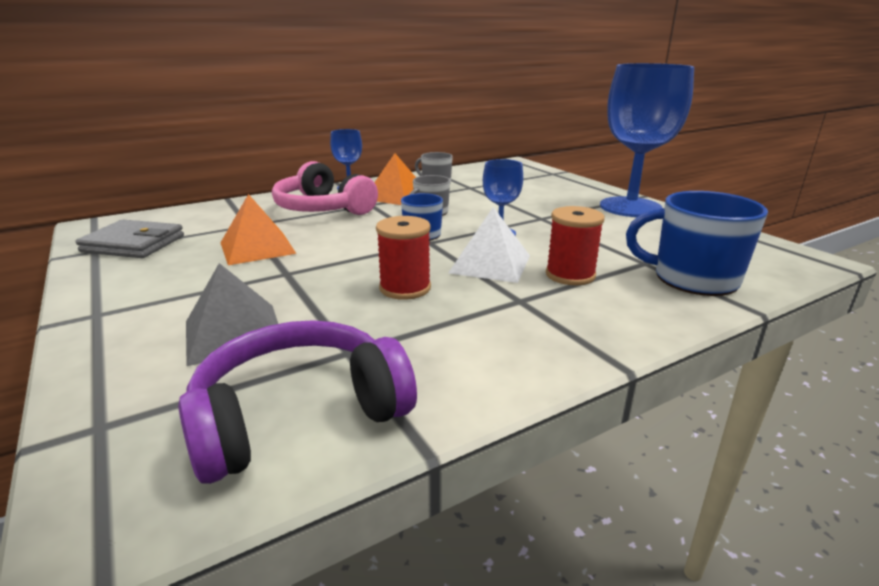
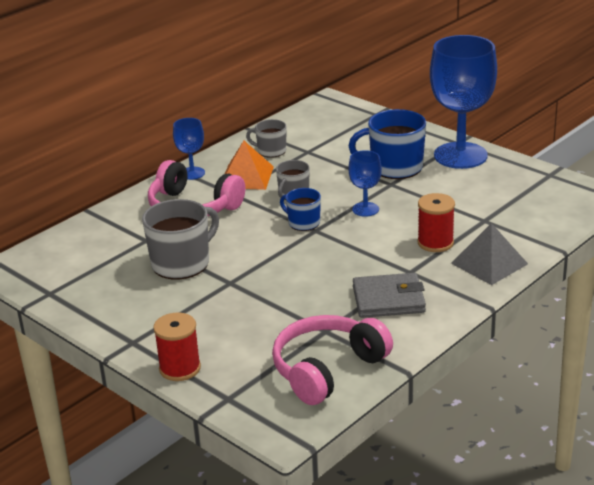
camera: 15 degrees left, 5 degrees up
(134, 244) = (73, 280): grey wallet -> grey wallet (388, 299)
(233, 333) = (242, 334): grey pyramid -> grey pyramid (489, 263)
(257, 248) = (182, 263): orange pyramid -> grey mug
(298, 414) = (327, 369): purple headphones -> pink headphones
(405, 288) = (327, 278): red spool -> red spool (180, 368)
(490, 264) = (374, 243): white pyramid -> none
(693, 279) = (519, 229): blue mug -> blue mug (395, 167)

